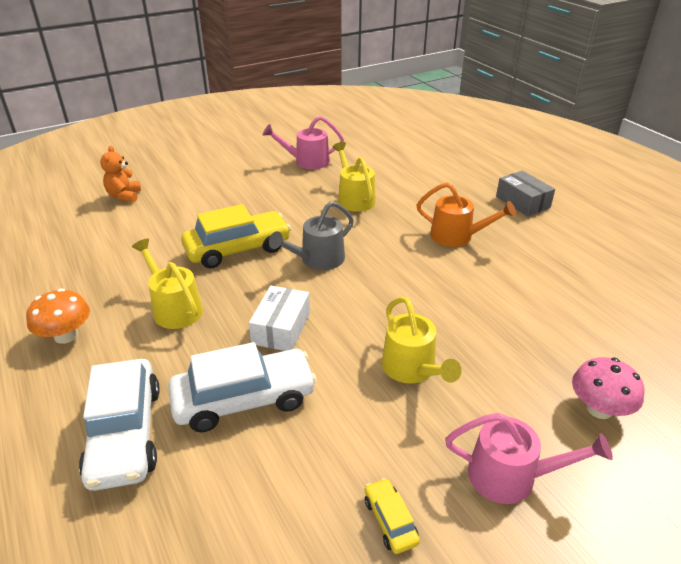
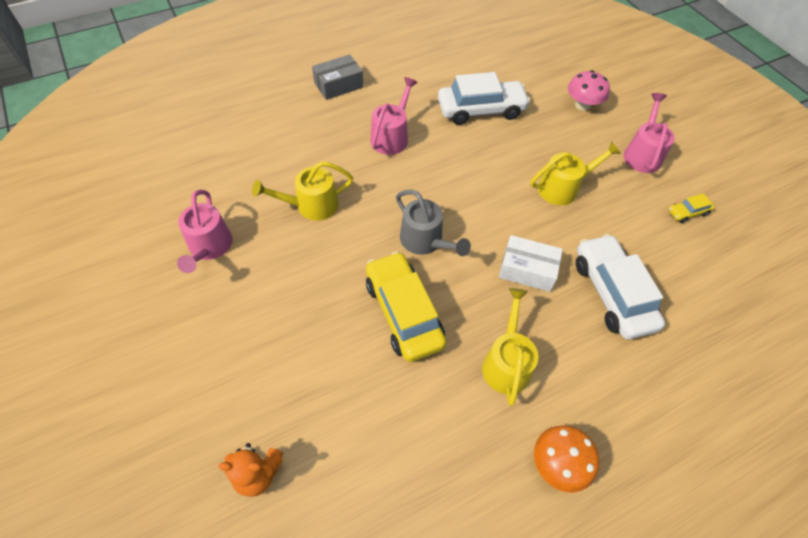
camera: 90 degrees left, 20 degrees up
(125, 434) = (664, 375): white car -> white car (481, 110)
(174, 308) = (506, 362): yellow watering can -> yellow watering can turned 135 degrees clockwise
(457, 236) = (391, 137): orange watering can -> pink watering can

